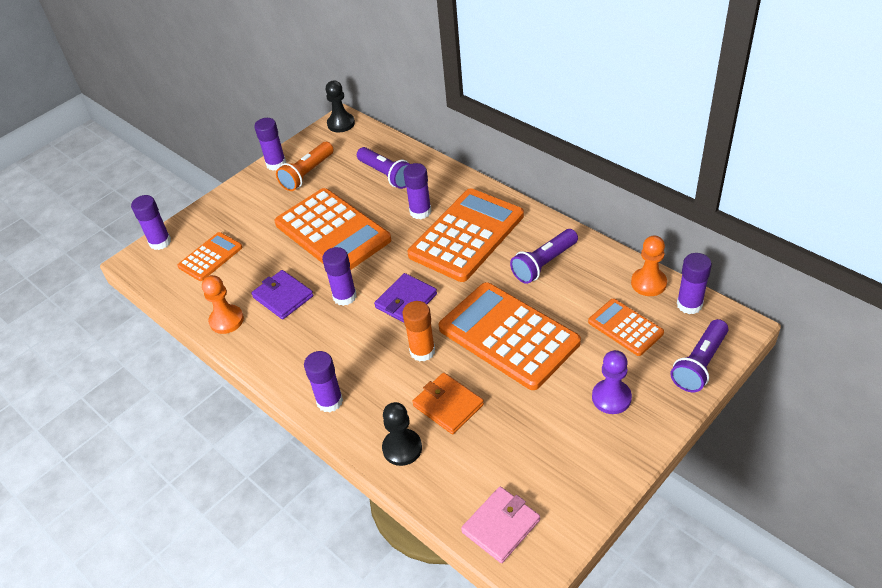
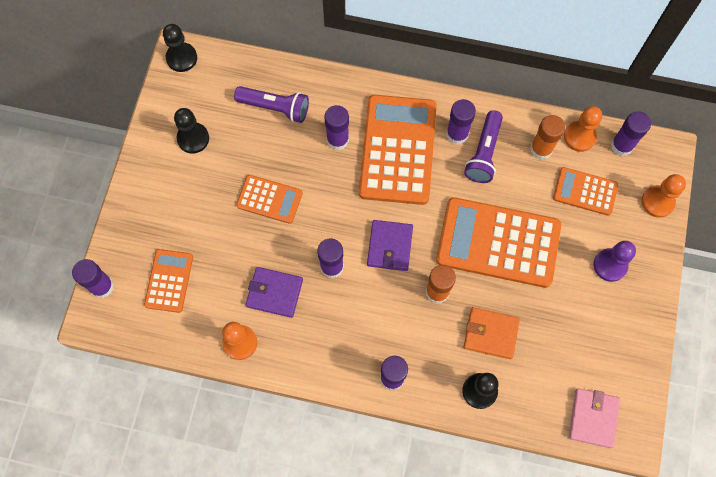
camera: 35 degrees left, 25 degrees up
(276, 164) = (150, 138): purple glue stick -> purple glue stick (457, 134)
(307, 174) = (193, 138): orange flashlight -> black pawn
(332, 232) = (269, 199): orange calculator -> orange calculator, size x0.52
(602, 279) = (541, 149): none -> orange glue stick
(699, 364) = (657, 202): purple flashlight -> orange pawn

